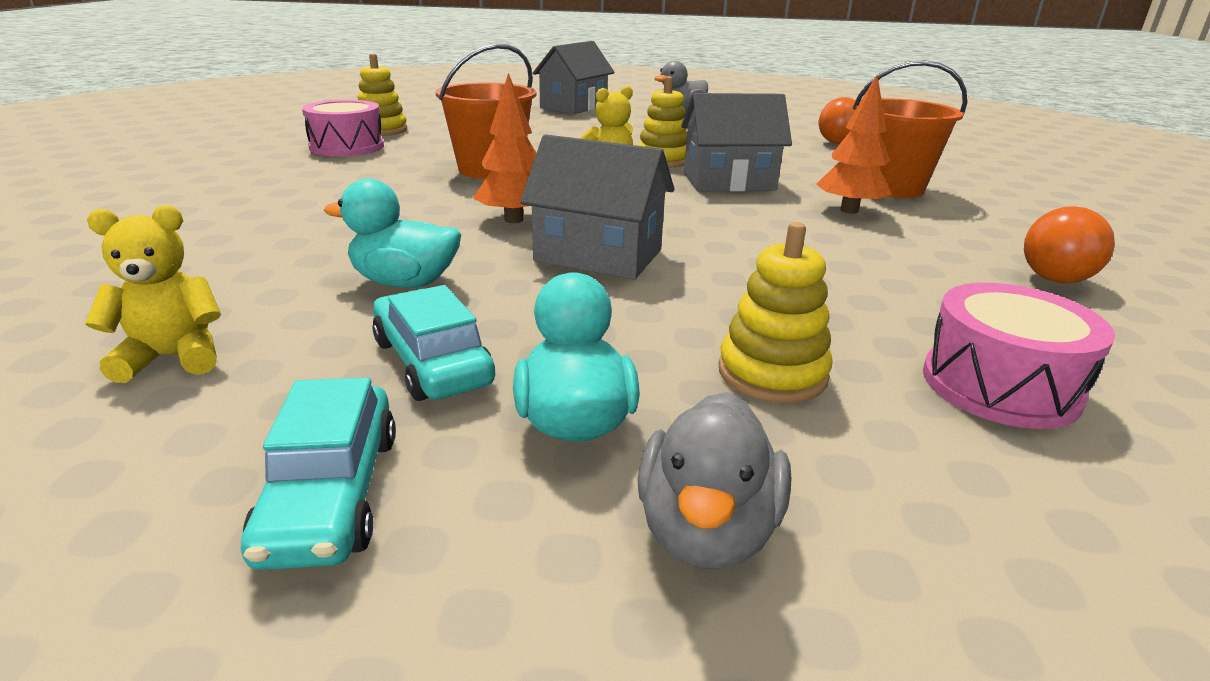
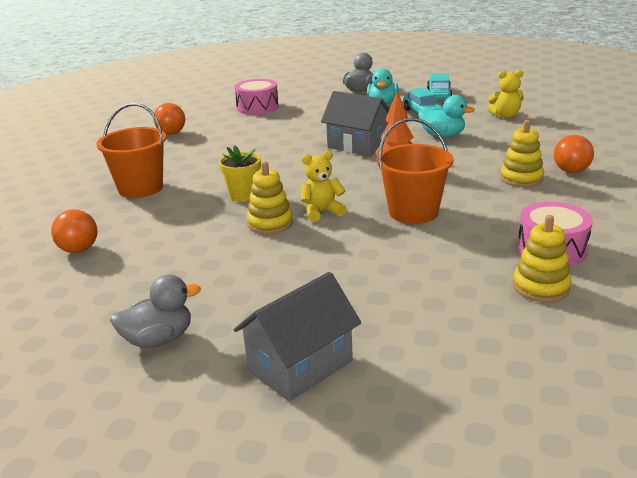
camera: 165 degrees left, 0 degrees up
(209, 215) = (571, 171): none -> orange ball
(729, 182) = (243, 195): grey house -> yellow flower pot
(772, 373) = (320, 110): yellow stacking toy -> yellow stacking toy (521, 178)
(849, 210) = (199, 170): orange tree -> none

